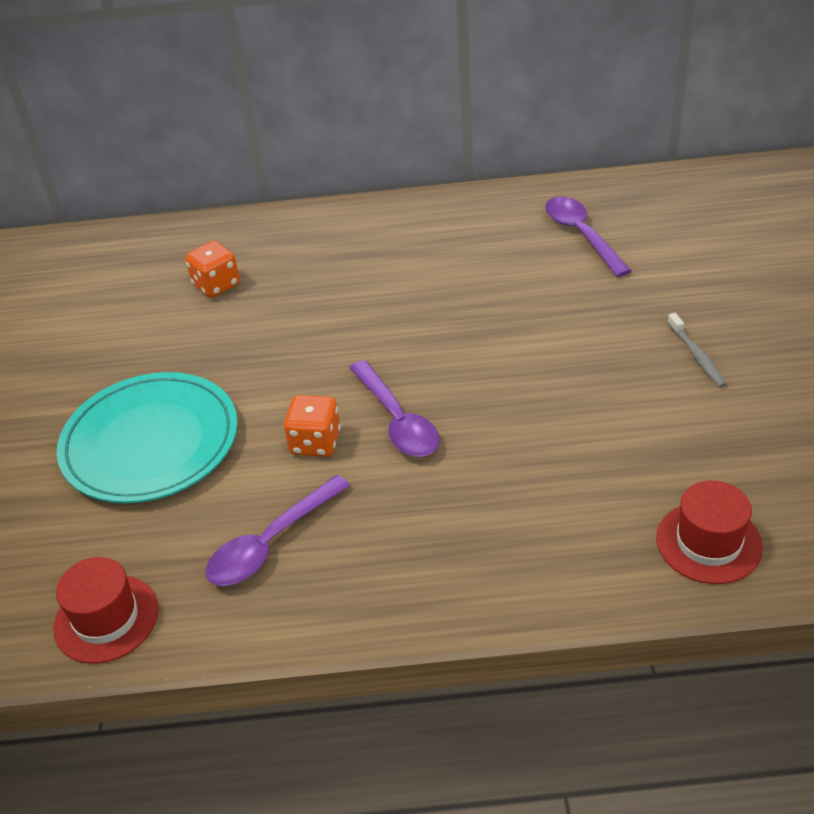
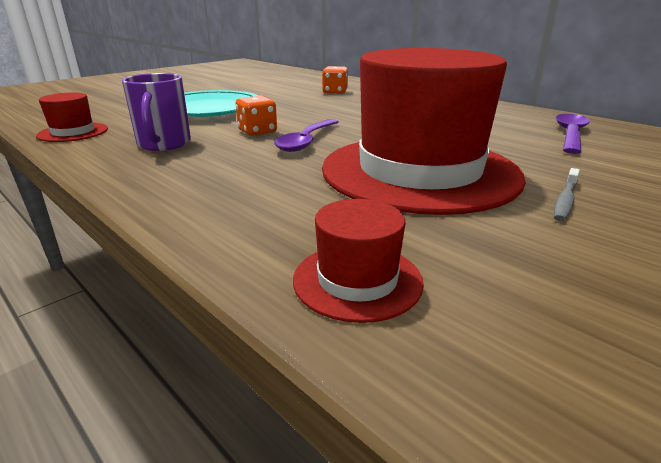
camera: 45 degrees right, 15 degrees down
(271, 542) = (164, 144): purple spoon -> purple mug
(565, 393) = (419, 171): none -> red hat

